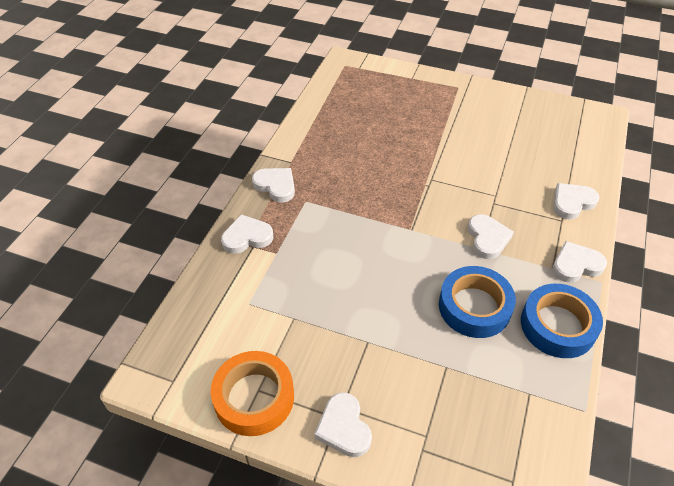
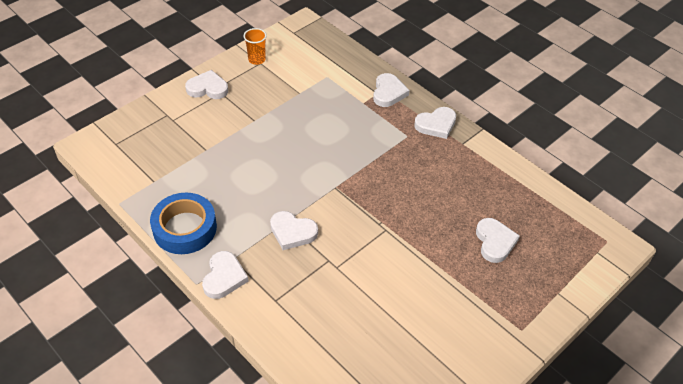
camera: 115 degrees right, 0 degrees up
(254, 397) = (257, 59): orange tape -> orange cup
(474, 307) = (237, 188): blue tape -> none
(572, 203) = (289, 323): white heart -> white heart (495, 242)

